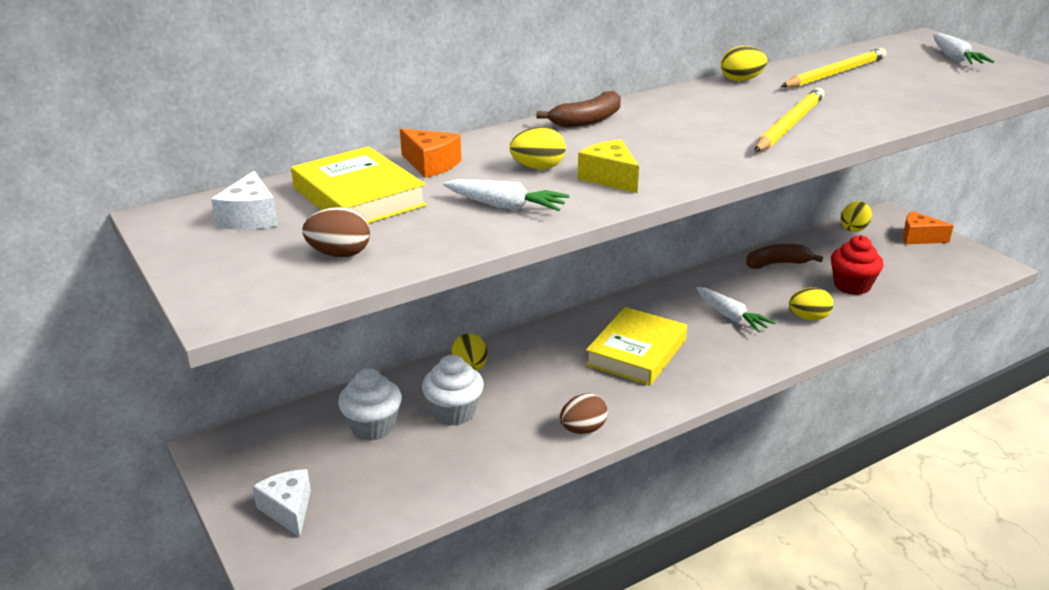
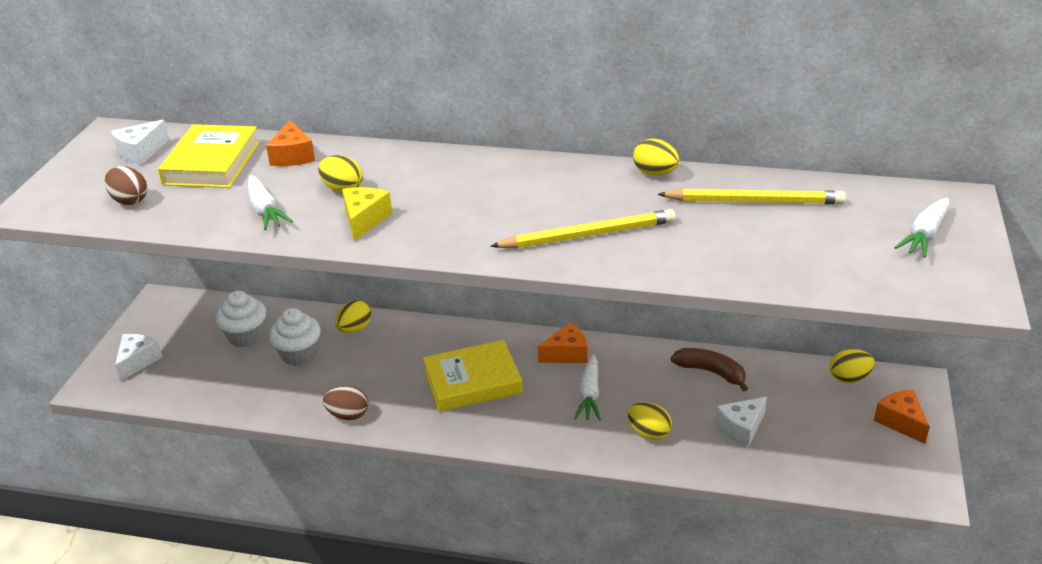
camera: 45 degrees right, 5 degrees up
(587, 120) = (456, 162): brown banana -> none
(669, 300) = (567, 354): none -> orange cheese
(852, 286) = (741, 428): red cupcake -> white cheese

